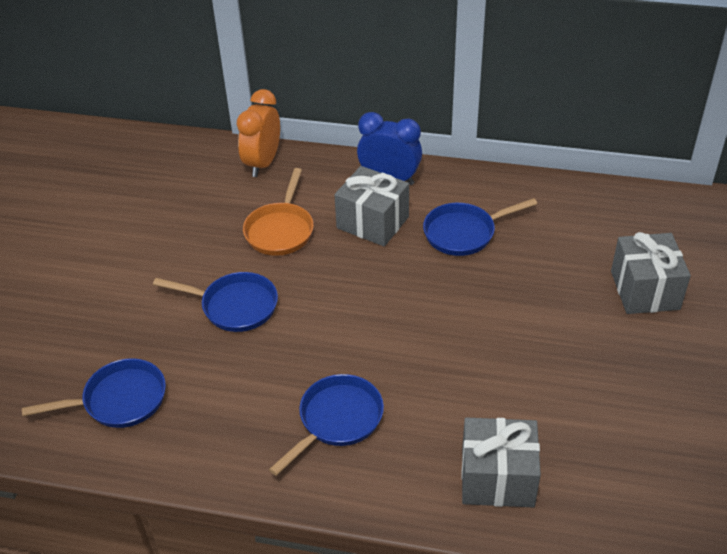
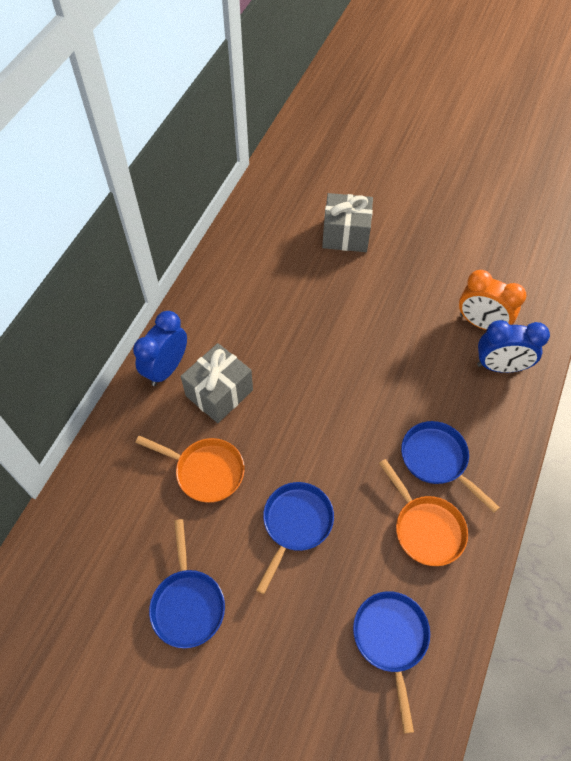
camera: 80 degrees left, 15 degrees up
(247, 417) = (425, 528): none -> orange pan
(263, 163) = (99, 474): orange clock -> orange clock (481, 323)
(464, 233) = (253, 329): blue pan -> blue pan (188, 603)
(497, 478) = (500, 366): grey gift -> blue clock

